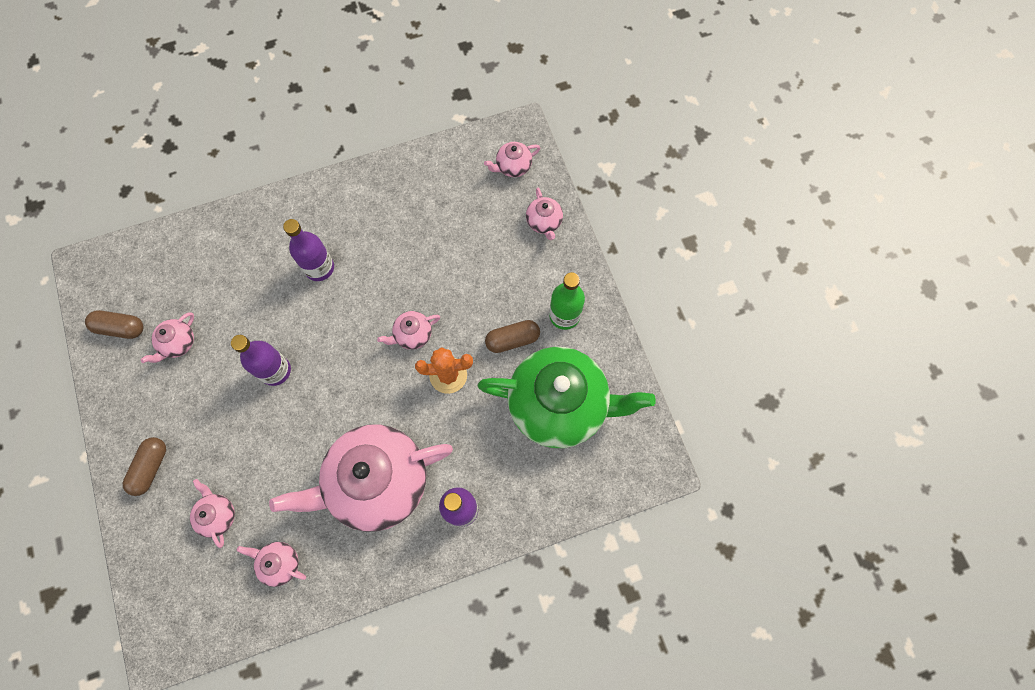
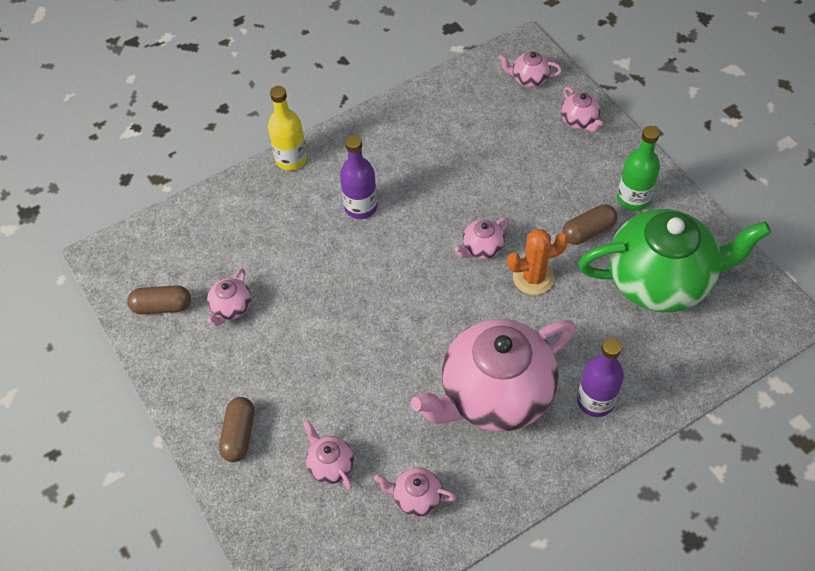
camera: 10 degrees left, 15 degrees down
(273, 204) = (291, 159): none -> yellow bottle
(275, 371) = (346, 312): purple bottle -> none
(513, 167) = (529, 79): pink teapot -> pink teapot turned 45 degrees clockwise

